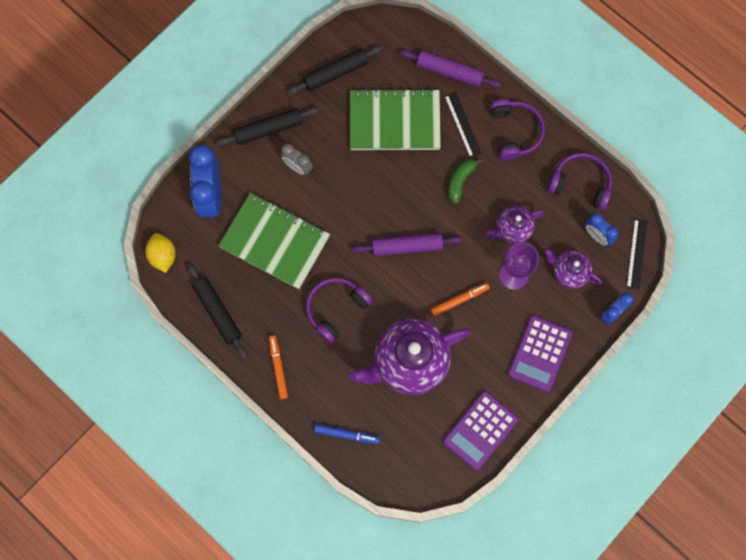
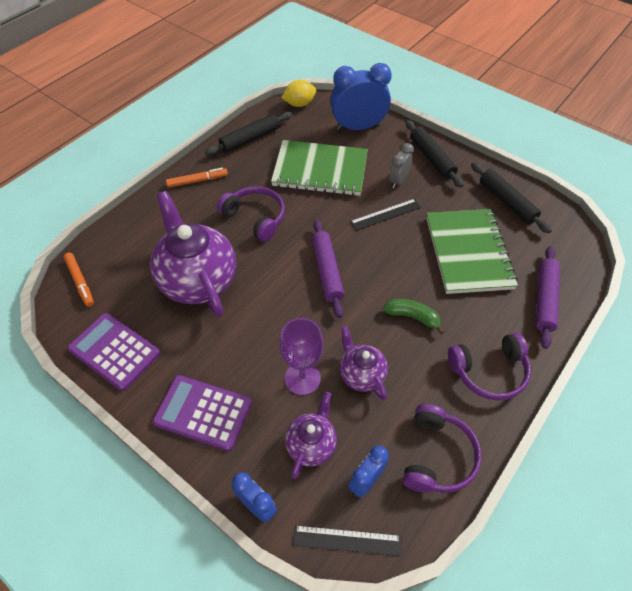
camera: 85 degrees right, 20 degrees down
(275, 242) = (320, 170): green notebook -> green notebook turned 75 degrees clockwise
(346, 434) = (127, 234): blue marker -> none
(459, 300) = (269, 323): orange marker -> orange marker (80, 282)
(462, 124) = (483, 315): black ruler -> black ruler (385, 214)

